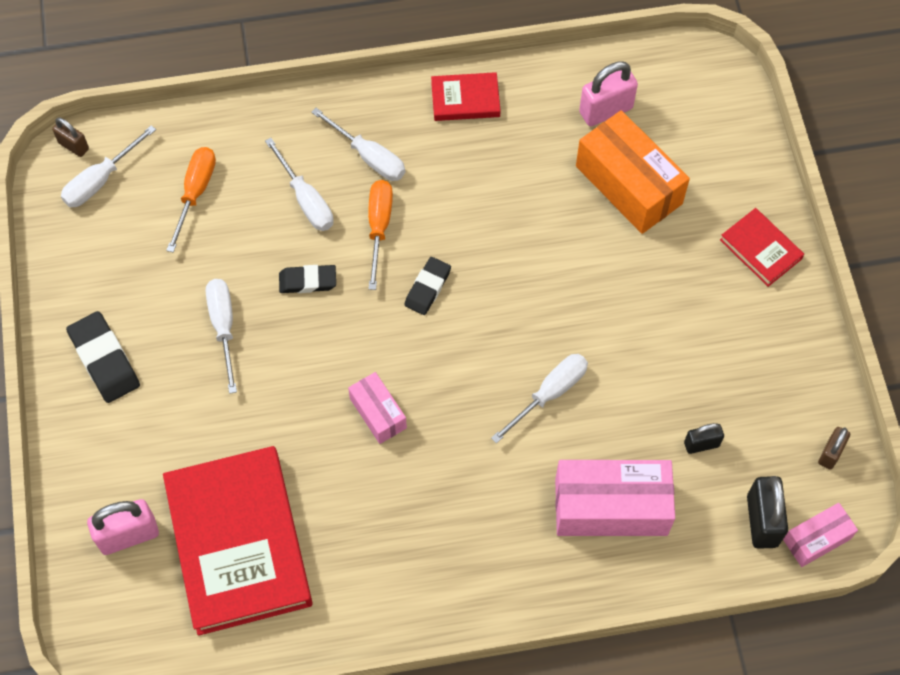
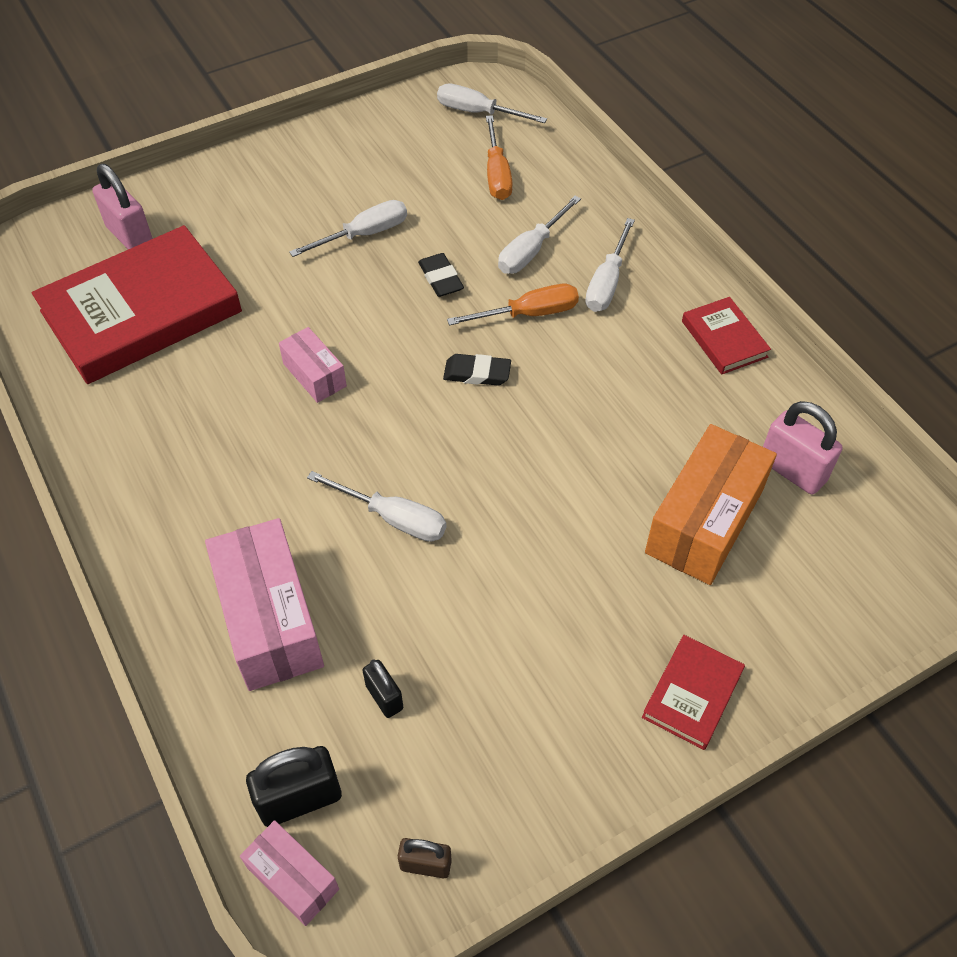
camera: 70 degrees right, 10 degrees down
(73, 146) = (503, 87): brown padlock -> none
(104, 360) = (298, 169): black eraser -> none
(195, 193) = (497, 174): orange screwdriver -> orange screwdriver turned 90 degrees clockwise
(378, 413) = (314, 375): pink box -> pink box turned 75 degrees counterclockwise

